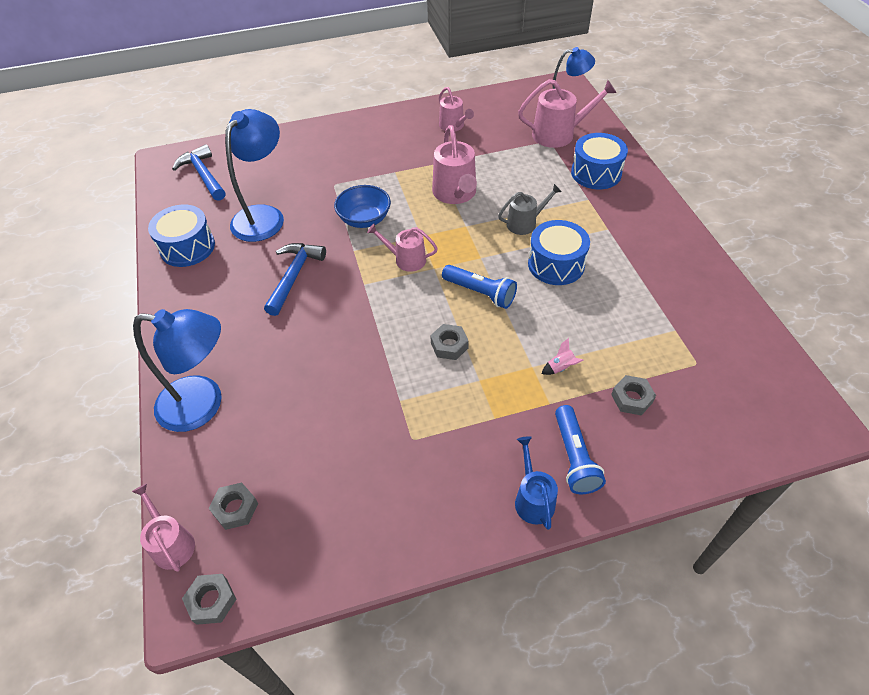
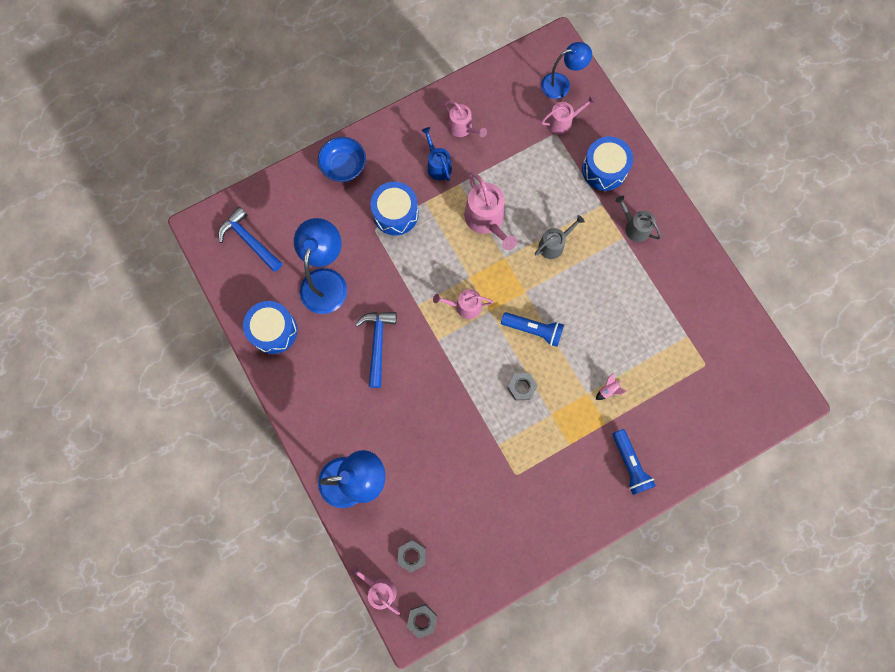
camera: 15 degrees left, 25 degrees up
(364, 219) = (415, 267): blue bowl -> blue bowl (344, 166)
(533, 499) = (608, 502): blue watering can -> blue watering can (438, 165)
(556, 264) = (587, 286): blue drum -> blue drum (395, 214)
(558, 134) = (562, 122): pink watering can -> pink watering can, size x0.63
(622, 222) = (634, 227): none -> grey watering can
(631, 398) = (662, 406): grey nut -> none

